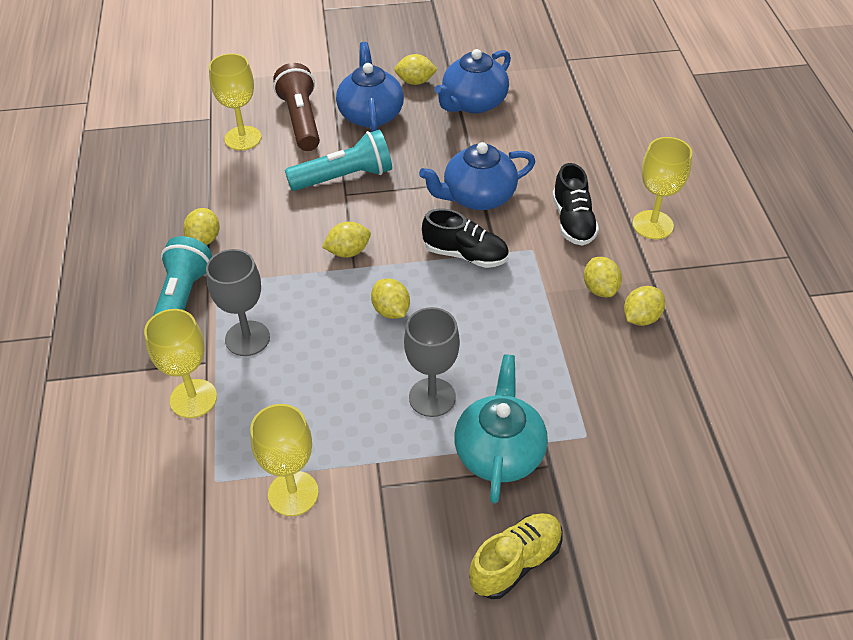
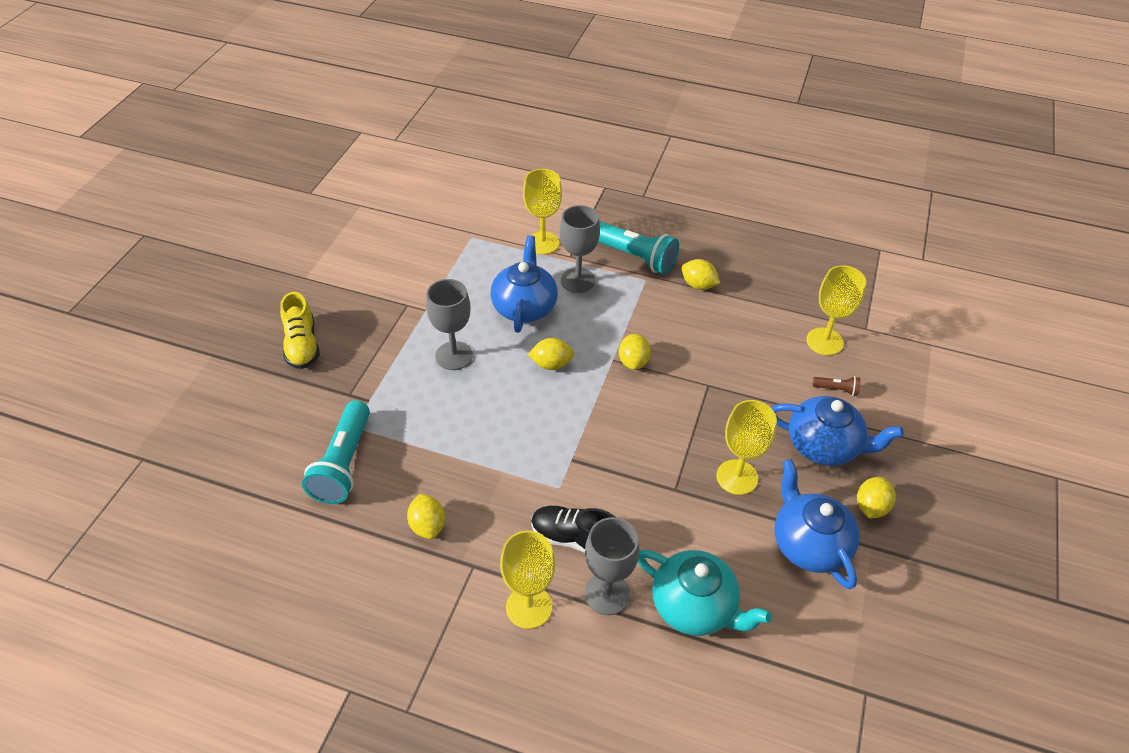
camera: 115 degrees right, 0 degrees up
(293, 493) = (435, 266): yellow goblet -> yellow goblet (737, 477)
(301, 120) = (837, 389): brown flashlight -> brown flashlight, size x0.44
(345, 177) = (732, 392): turquoise flashlight -> turquoise flashlight (343, 464)
(465, 255) = (582, 436): black shoe -> none
(477, 197) = (652, 478): blue teapot -> blue teapot (524, 306)
(499, 452) = (382, 372): turquoise teapot -> turquoise teapot (695, 606)
(600, 289) = (479, 513): yellow lemon -> none
(603, 188) = (607, 594): none -> grey goblet

